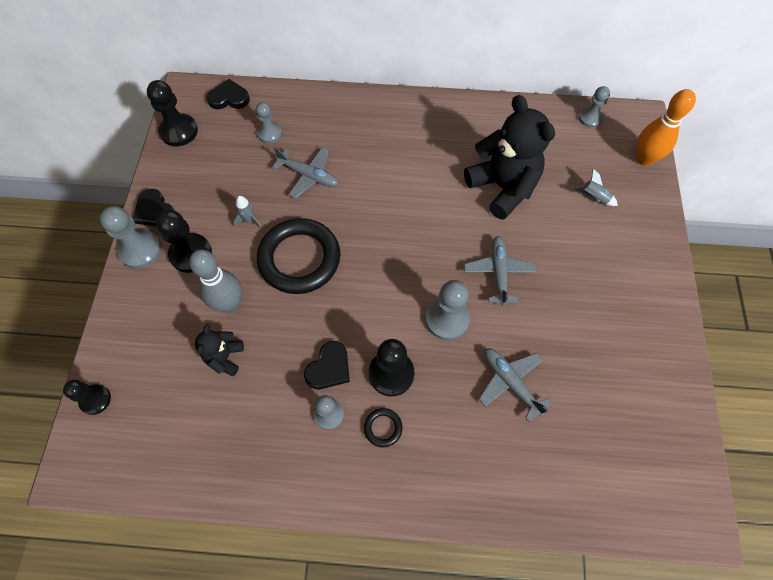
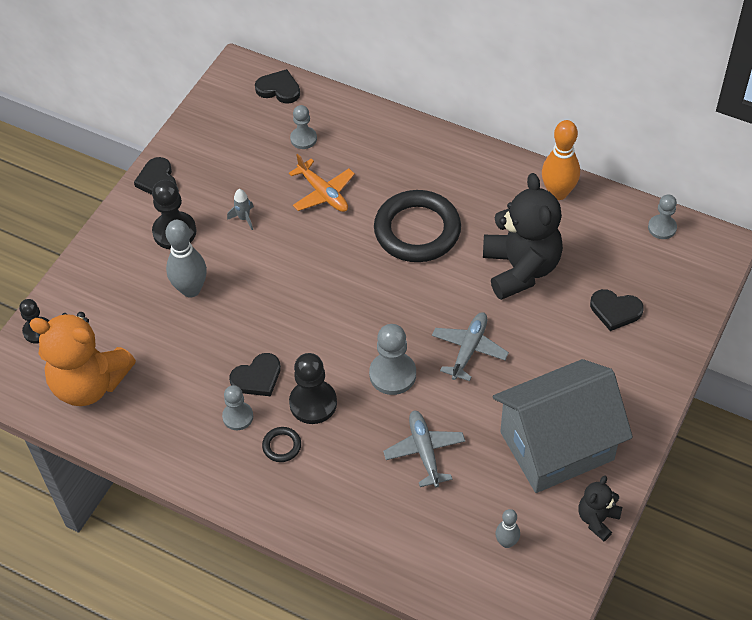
camera: 25 degrees right, 10 degrees down
(140, 250) = (129, 213): grey pawn -> none
(170, 436) = (89, 383): none -> orange teddy bear
(179, 131) = (213, 109): black pawn -> none
(225, 357) = (166, 335): black teddy bear -> black teddy bear (597, 519)
(299, 259) = (276, 270): black ring -> black ring (417, 230)
(309, 175) = (323, 193): grey plane -> orange plane
(594, 197) = (615, 311): grey rocket -> black heart
(614, 333) = (557, 446): none -> grey house
(623, 442) = (506, 542): none -> grey bowling pin
(644, 159) = (697, 290): orange bowling pin -> orange bowling pin (558, 193)

